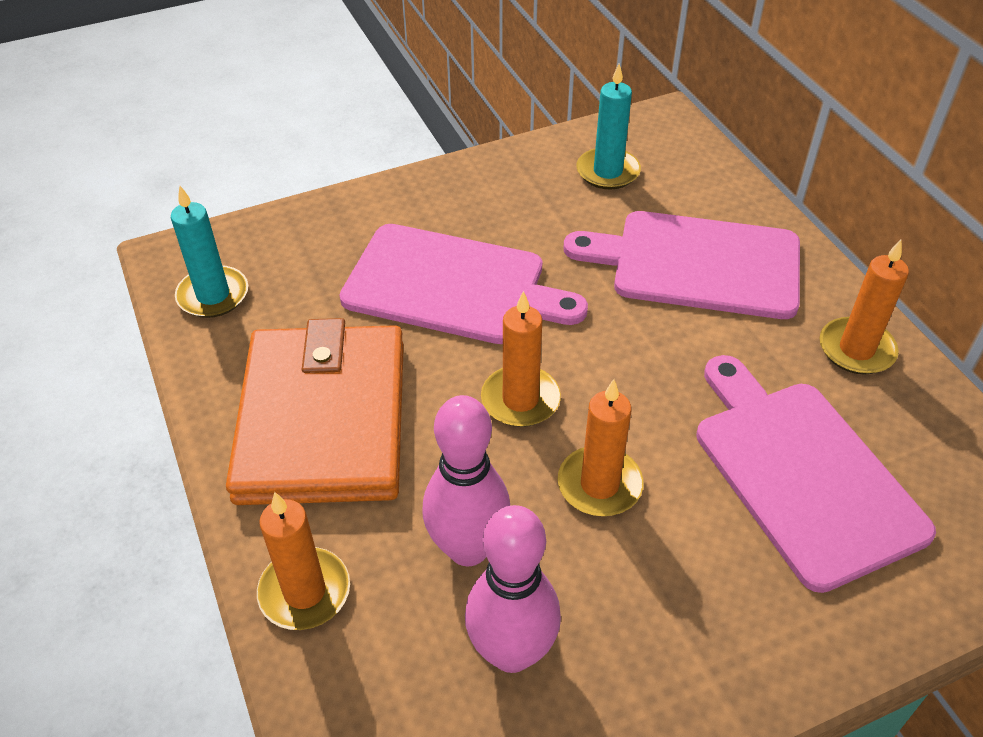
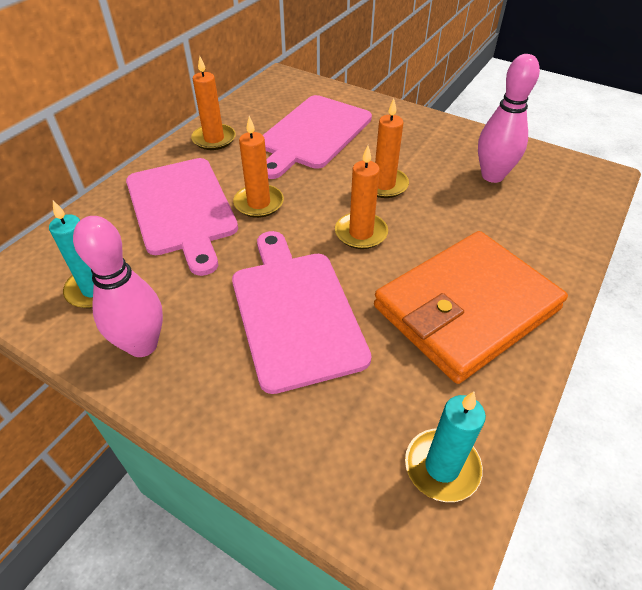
camera: 125 degrees left, 0 degrees up
(304, 592) = (556, 249): orange candle -> orange candle (259, 203)
(468, 548) = (466, 209): pink bowling pin -> pink bowling pin (142, 345)

